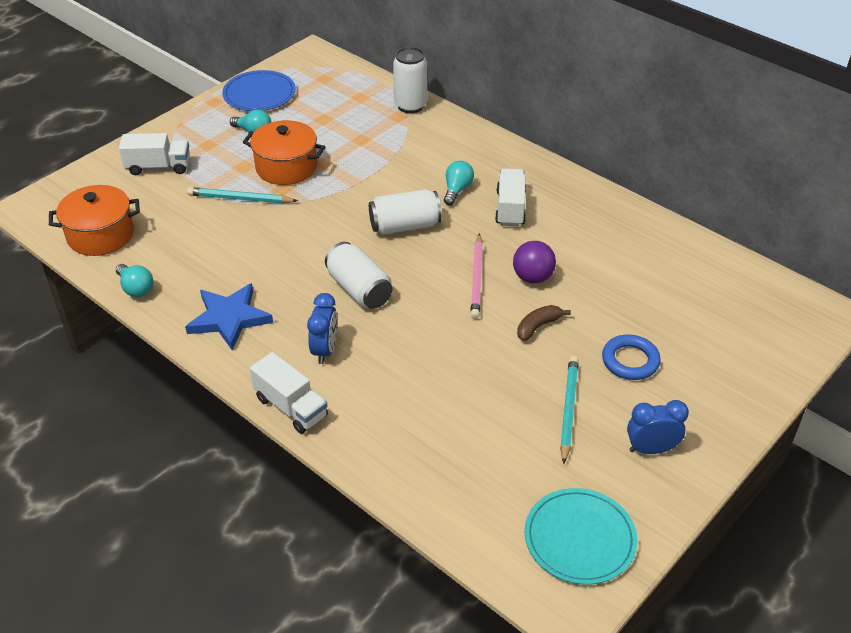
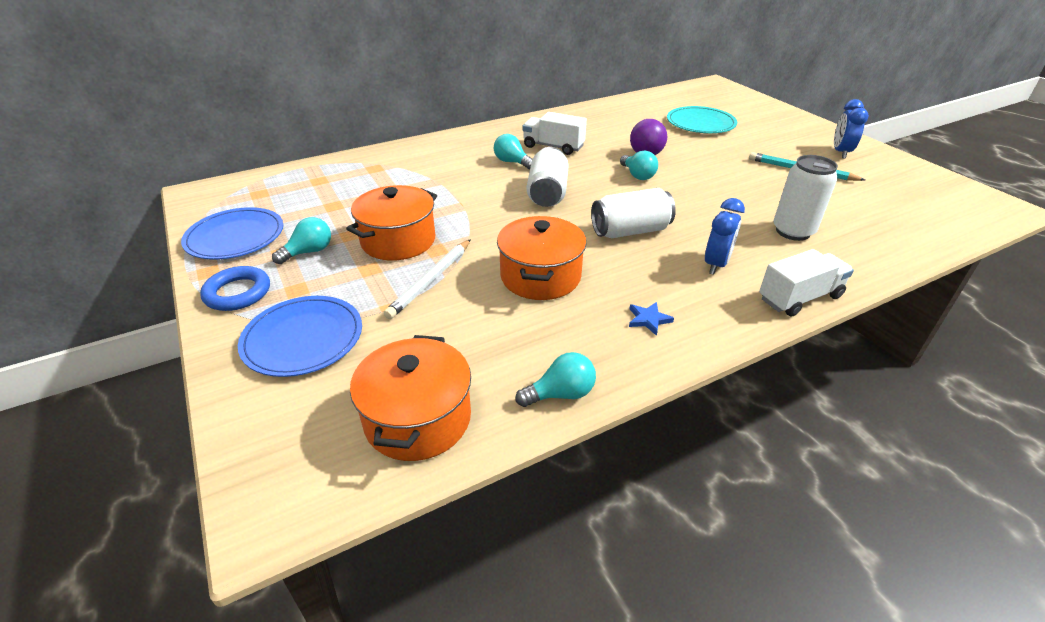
camera: 70 degrees left, 5 degrees down
(158, 167) = (303, 338): white truck -> blue plate
(229, 318) = (648, 319): blue star -> blue star, size x0.44
(240, 199) = (431, 280): turquoise pencil -> white pencil
(266, 251) = (540, 276): none -> orange pot
(325, 350) = (716, 264): blue clock -> blue clock turned 90 degrees clockwise
(410, 106) = (364, 160): white can -> white can (793, 231)
(477, 278) = (637, 175): pink pencil -> turquoise light bulb
(538, 326) = (705, 163): brown banana -> none
(579, 538) = (935, 191): turquoise plate -> turquoise plate (700, 123)
(630, 361) = (750, 141): blue ring -> blue ring (238, 293)

